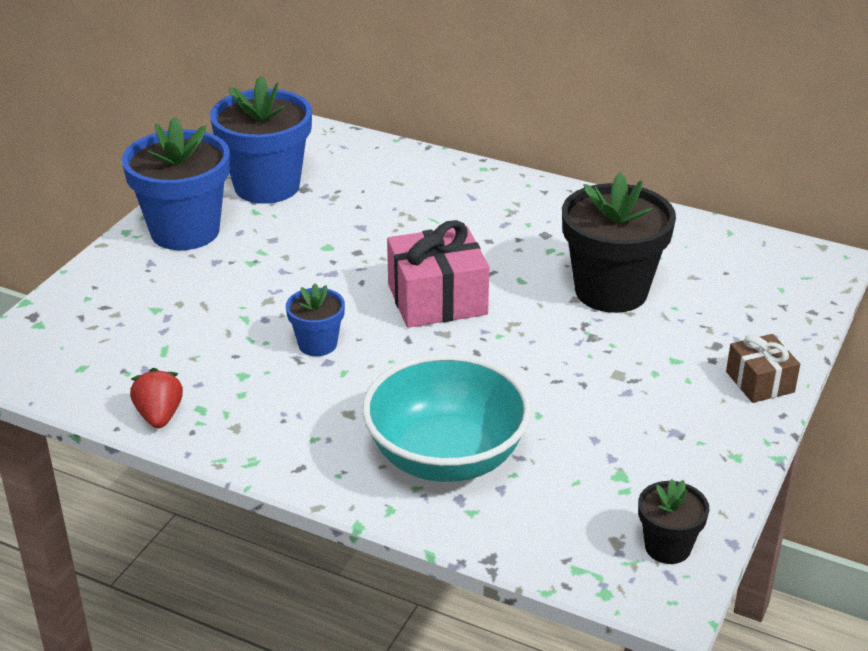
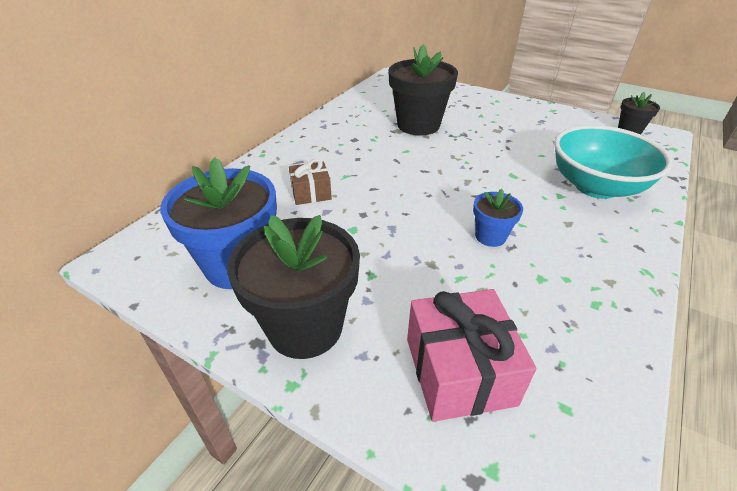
camera: 85 degrees left, 5 degrees up
(159, 416) = (617, 332): red strawberry -> none
(185, 231) = (305, 327): blue flower pot -> black flower pot
(437, 299) = (428, 181): pink gift -> pink gift (459, 371)
(760, 382) = (494, 99): brown gift -> brown gift (311, 193)

